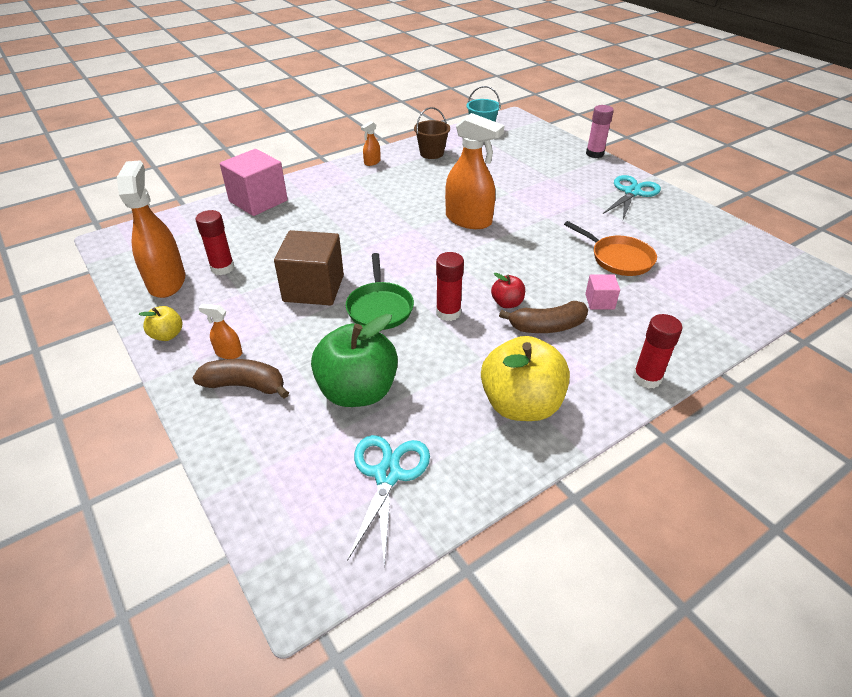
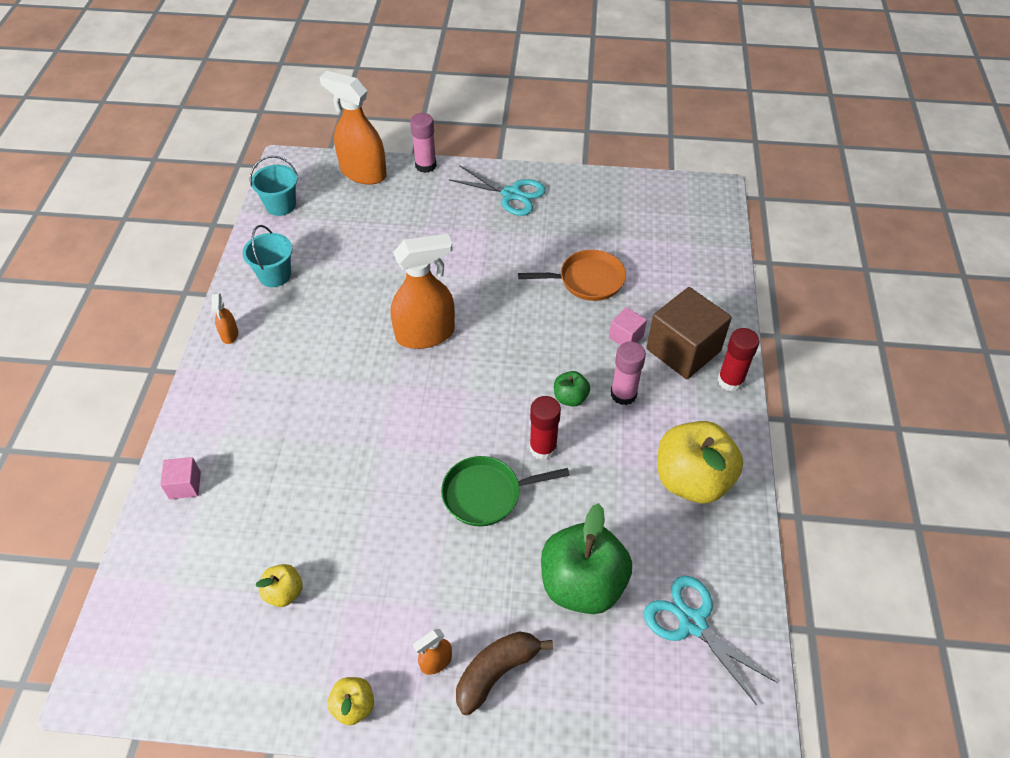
camera: 50 degrees left, 10 degrees up
(167, 282) = (253, 661): orange spray bottle -> orange spray bottle (363, 173)
(222, 268) = (284, 592): red glue stick -> yellow apple
(258, 201) = (185, 485): pink cube -> pink cube, size x0.48
(313, 288) = (404, 529): brown cube -> brown cube (683, 350)
(379, 307) = (486, 494): green pan -> green pan turned 135 degrees clockwise
(431, 153) = (275, 275): brown bucket -> turquoise bucket
(507, 303) = (570, 398): red apple -> green apple
(547, 326) = (623, 394): brown banana -> pink glue stick
(632, 192) = (511, 194): turquoise scissors -> turquoise scissors turned 135 degrees clockwise

